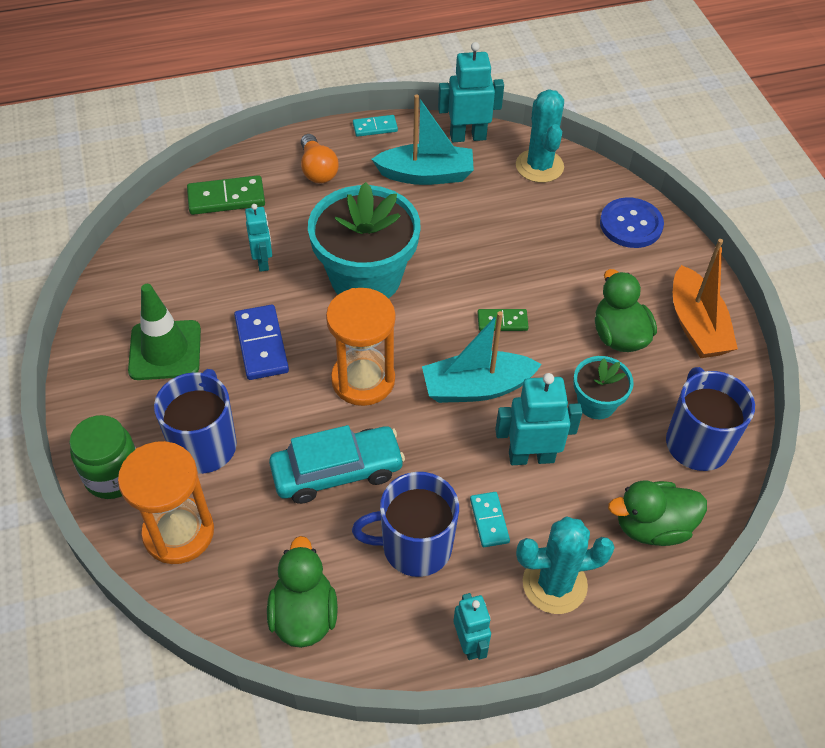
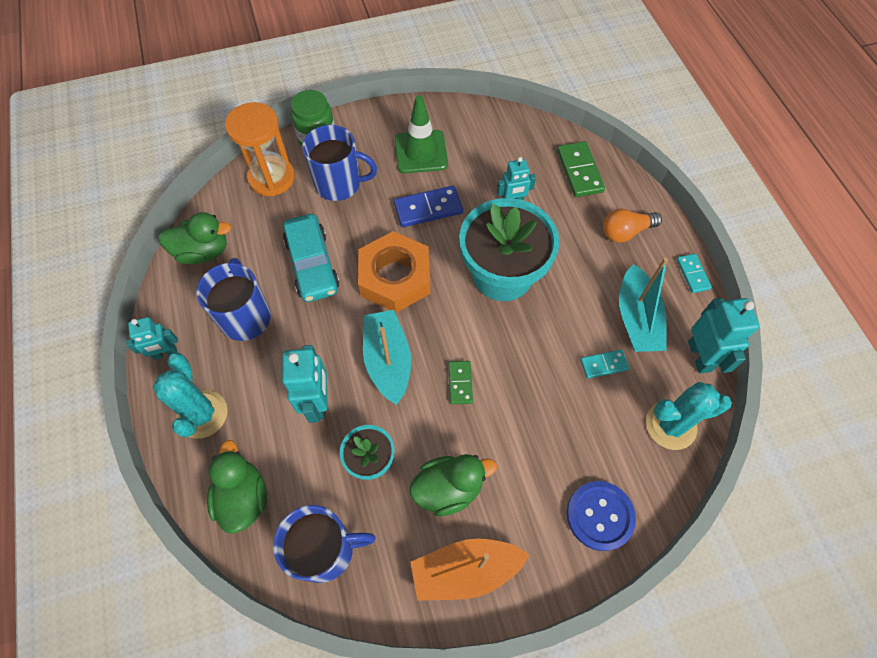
camera: 90 degrees right, 10 degrees up
(363, 380) = (395, 277): orange hourglass -> orange nut
(489, 520) = (262, 368): turquoise domino -> turquoise domino (603, 365)

